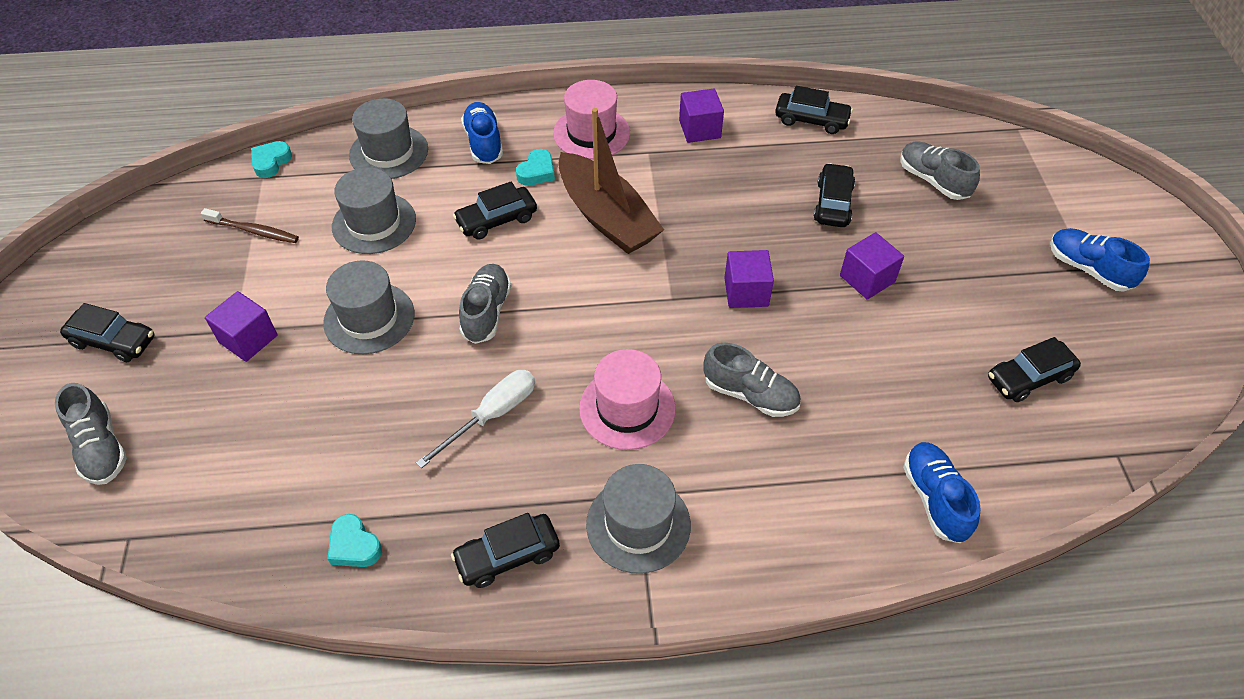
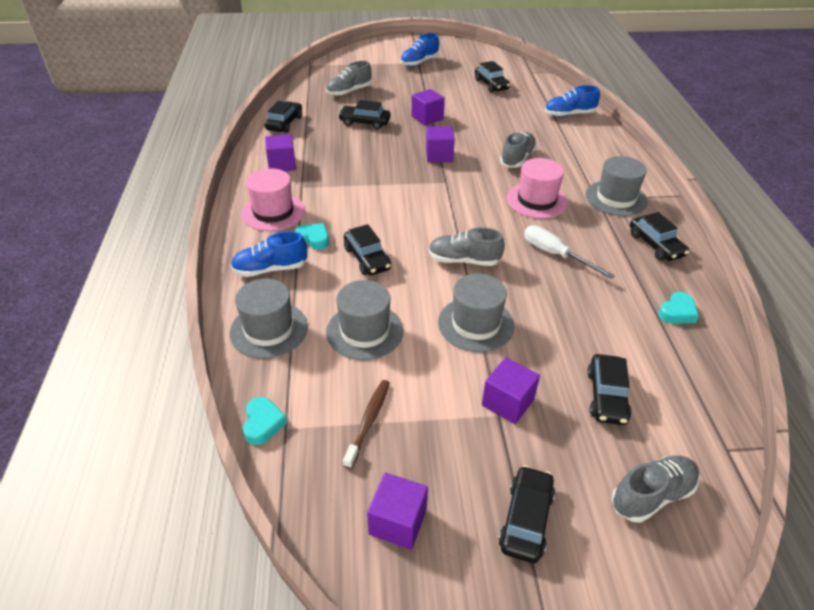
camera: 90 degrees left, 10 degrees down
(144, 253) = (397, 522): none -> purple cube
(233, 431) = (606, 396): none -> black car
(271, 162) = (263, 423): turquoise heart -> turquoise heart turned 120 degrees counterclockwise
(607, 217) = (368, 206): brown boat -> none

